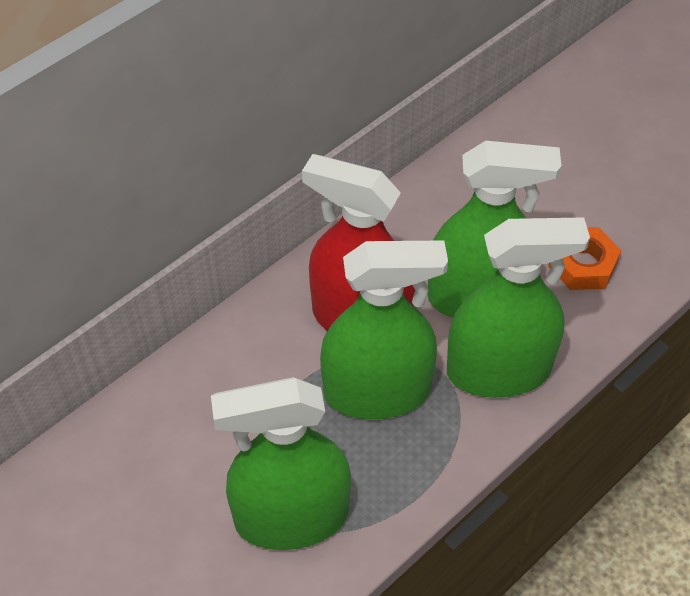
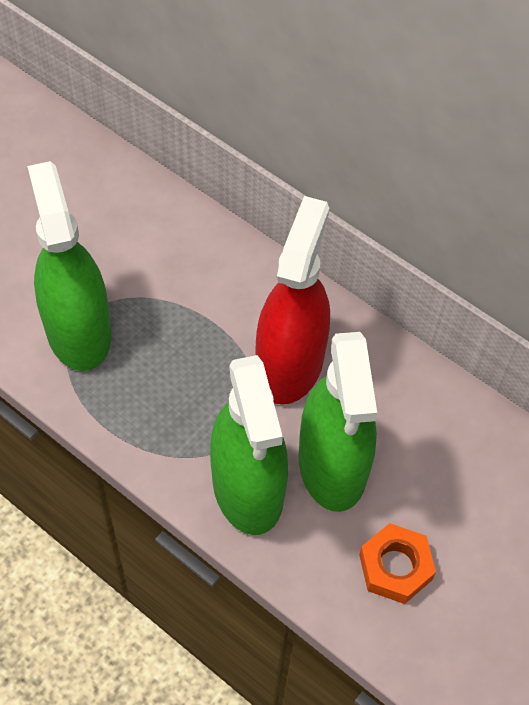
camera: 80 degrees right, 5 degrees up
(377, 391) = (211, 385): green spray bottle -> none

